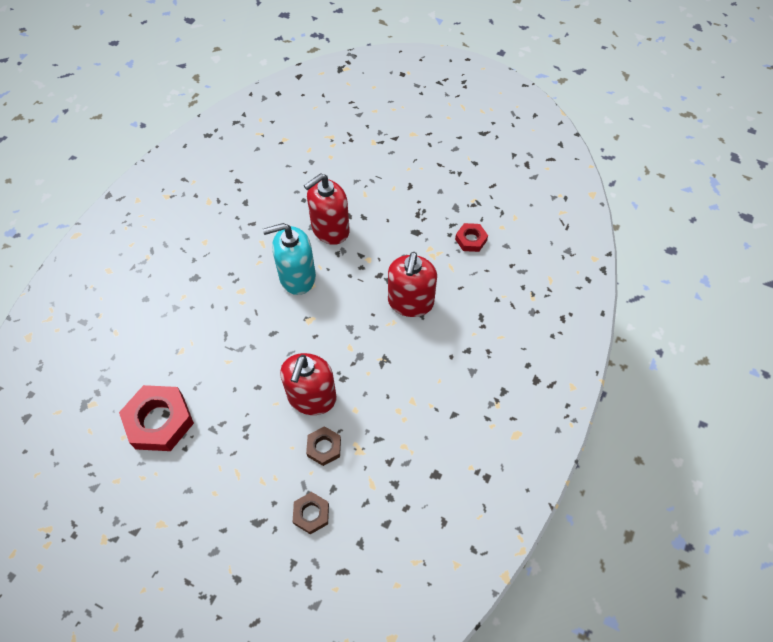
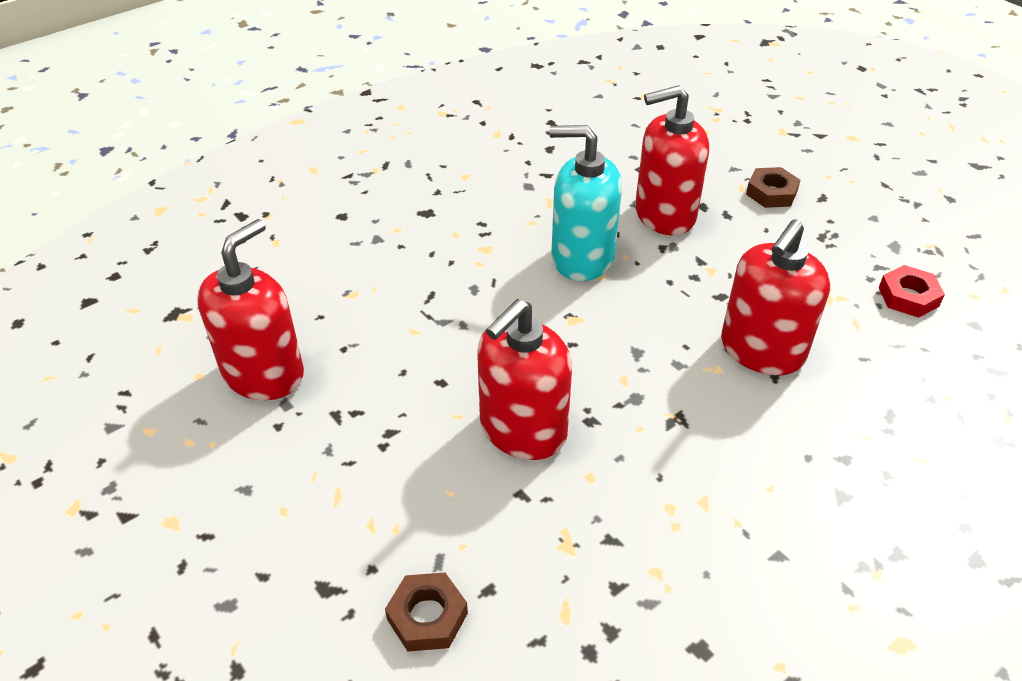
camera: 25 degrees right, 15 degrees down
(159, 421) = (264, 374): red nut -> red soap dispenser
(324, 447) = (505, 514): brown nut -> brown nut (771, 193)

